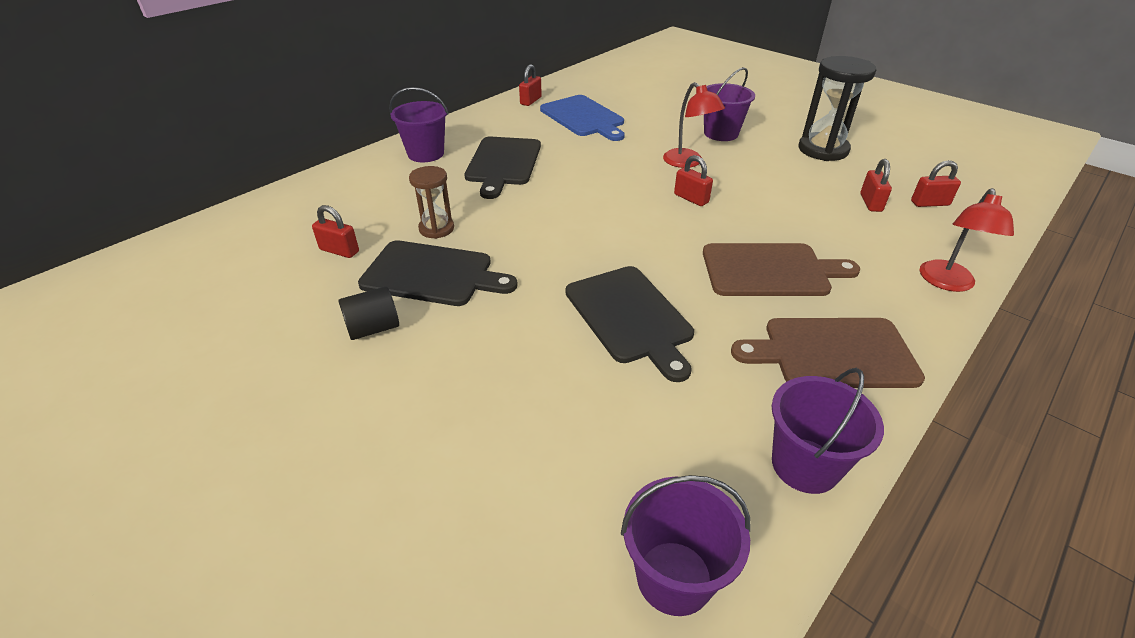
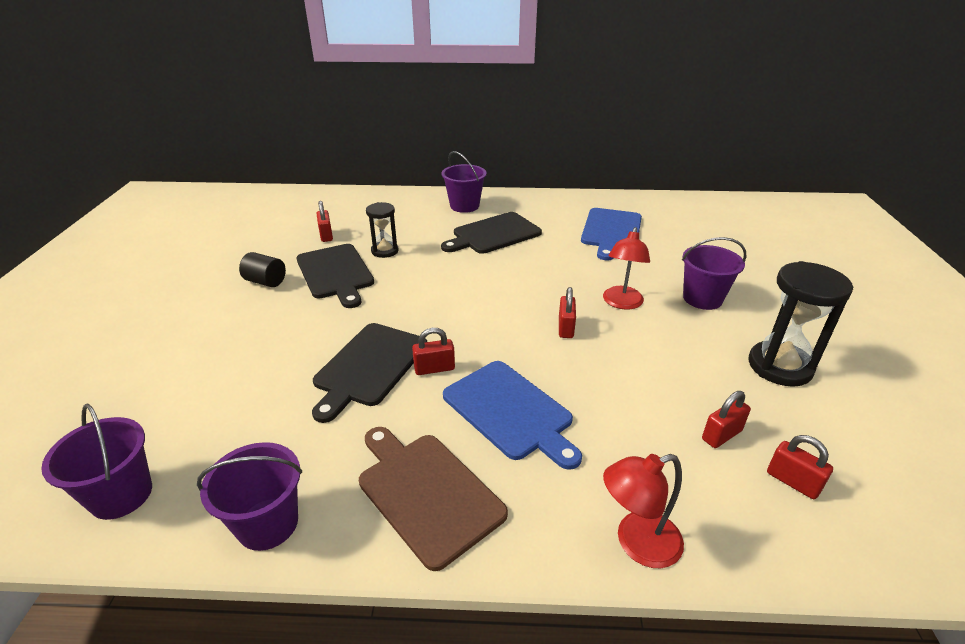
camera: 50 degrees right, 5 degrees down
(436, 229) = (385, 251): brown hourglass -> black hourglass
(530, 101) = (597, 202): red padlock -> red padlock (434, 368)
(770, 270) = (510, 411): brown cutting board -> blue cutting board

